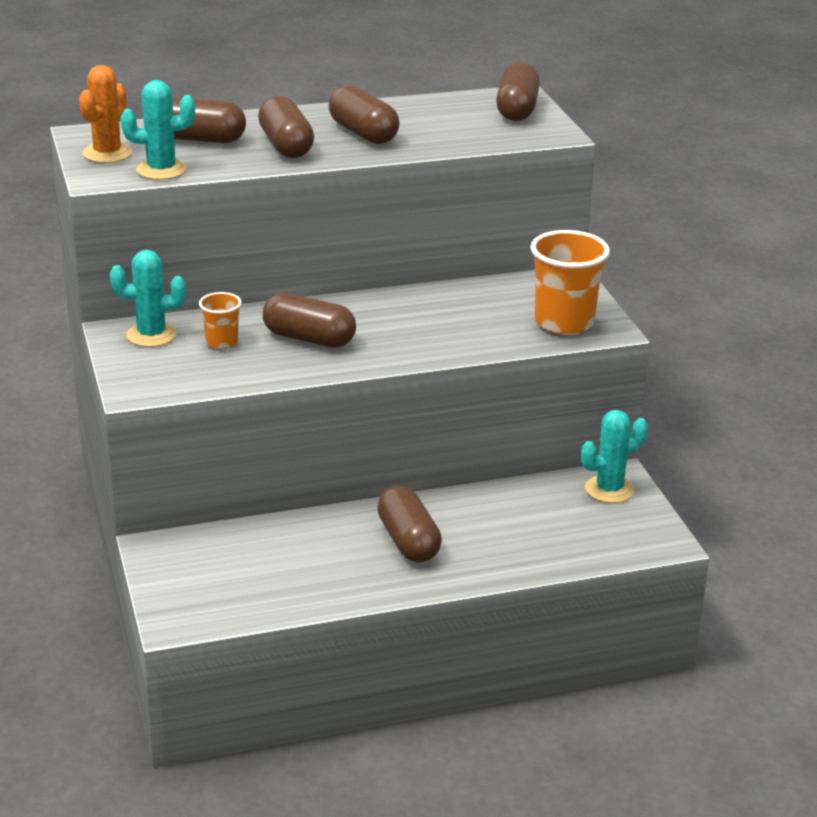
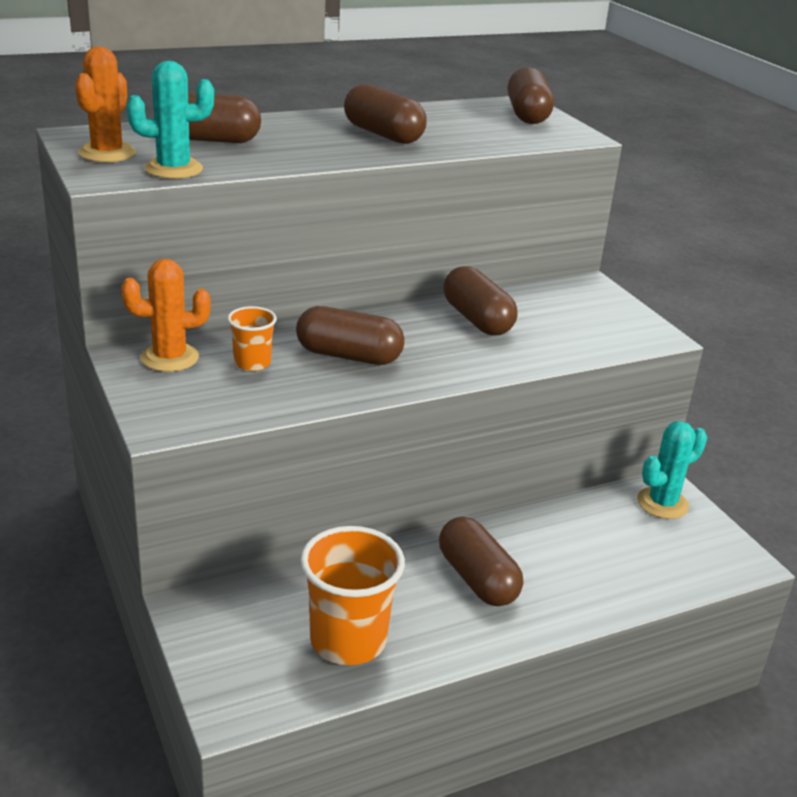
camera: 10 degrees left, 0 degrees up
(151, 335) = (170, 358): turquoise cactus -> orange cactus
(286, 146) = (306, 146): brown capsule -> brown capsule (477, 320)
(564, 322) = (609, 330): orange cup -> orange cup (348, 641)

